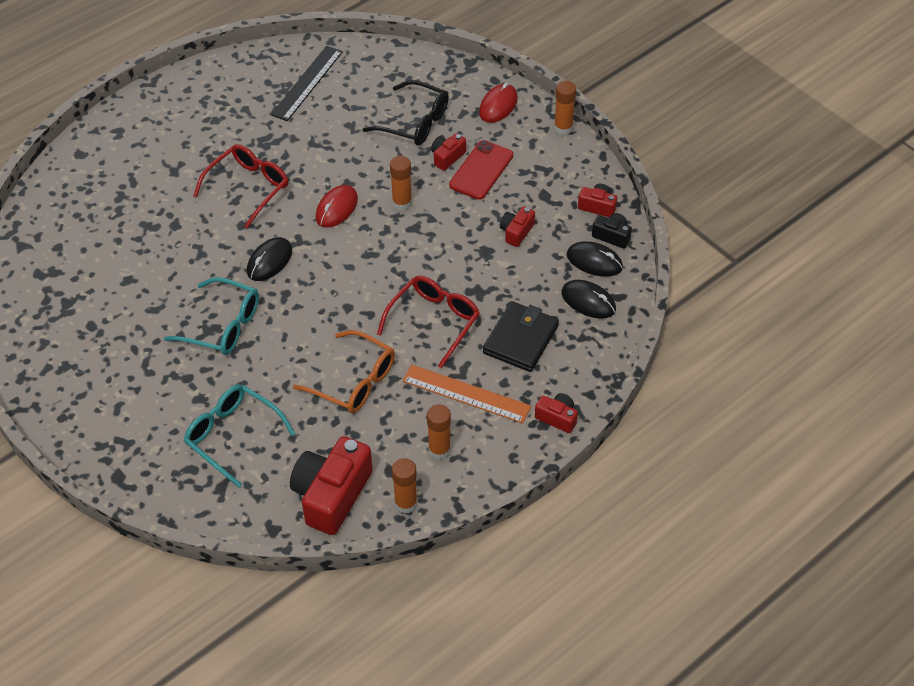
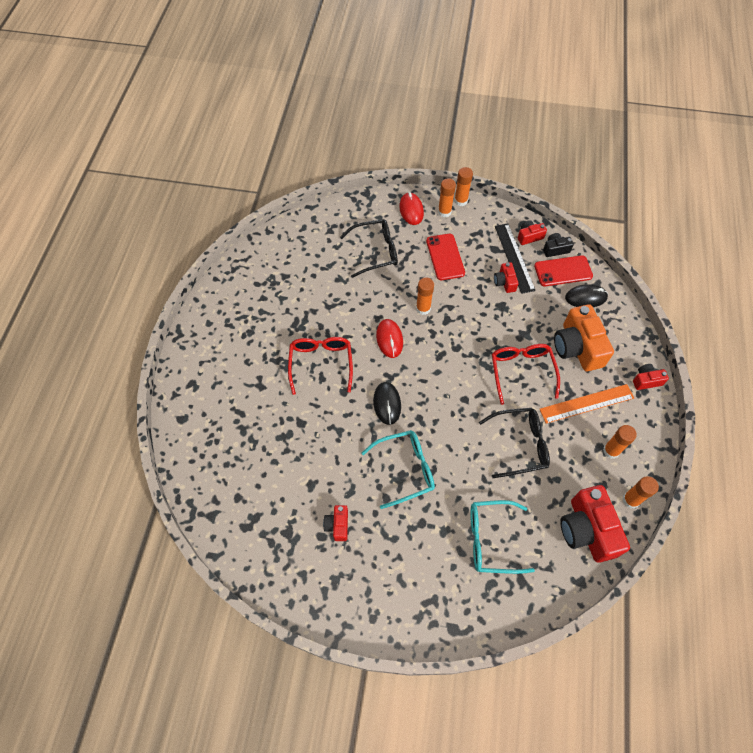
camera: 40 degrees left, 10 degrees up
(307, 83) = (283, 268): black ruler -> black ruler (514, 257)
(354, 381) = (520, 445): orange glasses -> black glasses
(447, 157) = (417, 261): red camera -> red camera (337, 525)
(520, 339) = (577, 347): black wallet -> orange camera
(532, 128) = (444, 212): none -> orange glue stick
(594, 261) = (563, 271): black mouse -> red phone

